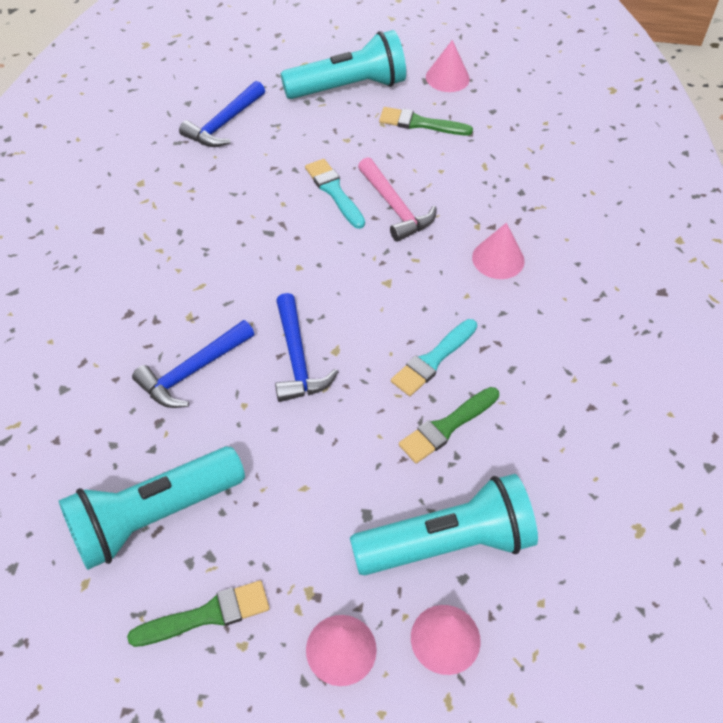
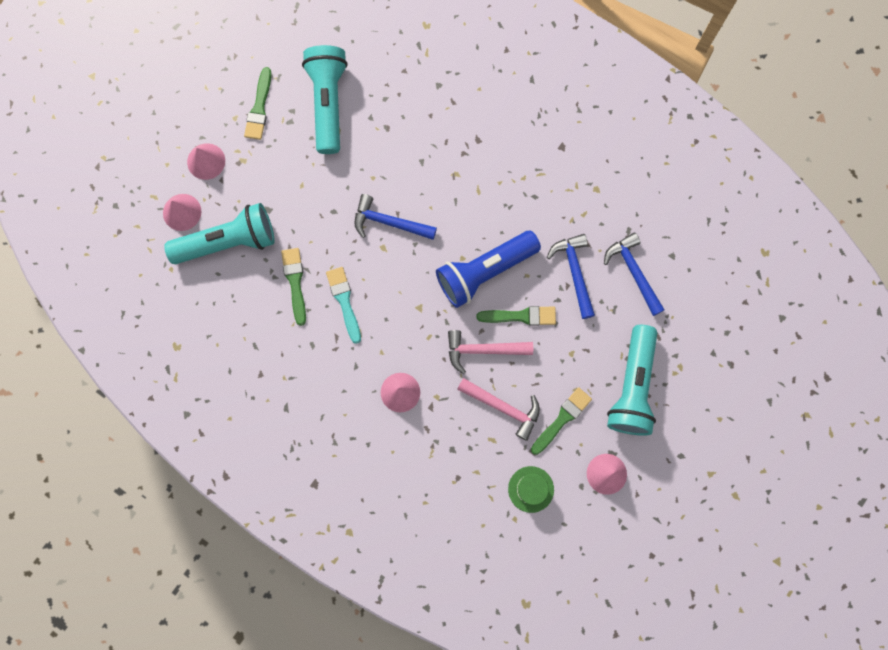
camera: 120 degrees right, 25 degrees up
(192, 371) = (412, 159): blue hammer -> blue hammer (574, 272)
(302, 240) = (484, 271): none -> blue flashlight
(334, 192) = (520, 316): turquoise brush -> green brush
(444, 169) = (503, 407): none -> pink hammer
(447, 543) = (228, 241): turquoise flashlight -> turquoise flashlight turned 120 degrees counterclockwise
(507, 121) = (531, 489): none -> green hat

